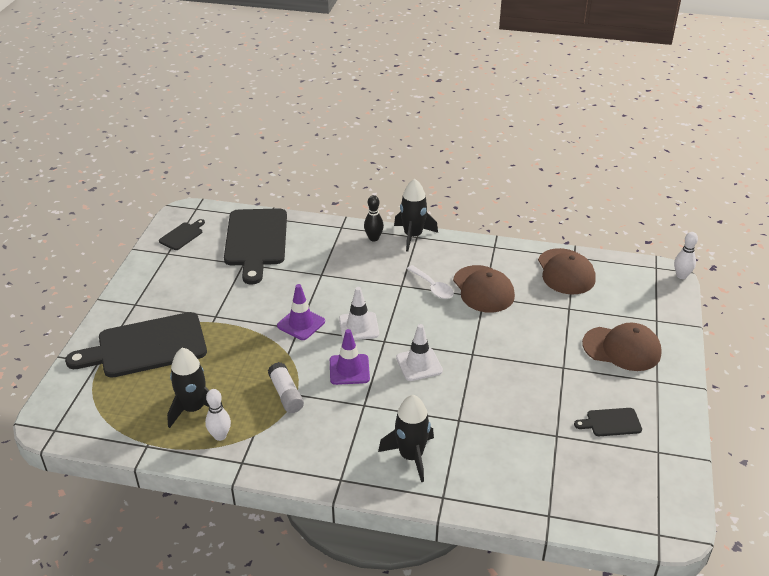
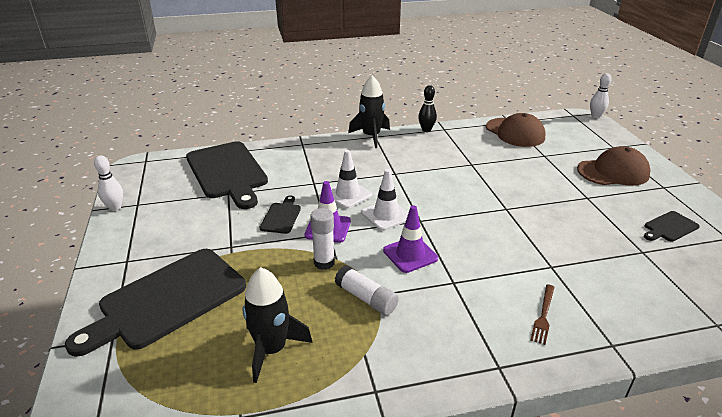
camera: 25 degrees left, 5 degrees down
(182, 235) = (145, 185): black cutting board -> black cutting board (281, 216)
(220, 436) = (326, 369): white bowling pin -> white bowling pin (115, 207)
(276, 354) = (324, 262): none -> white glue stick
(373, 238) = (338, 145): black bowling pin -> black bowling pin (426, 130)
(411, 456) = (543, 315): black rocket -> brown fork
(419, 364) = (470, 230): white traffic cone -> white traffic cone (348, 194)
(432, 287) = (422, 168): white spoon -> none
(483, 289) = (465, 159): brown cap -> none

